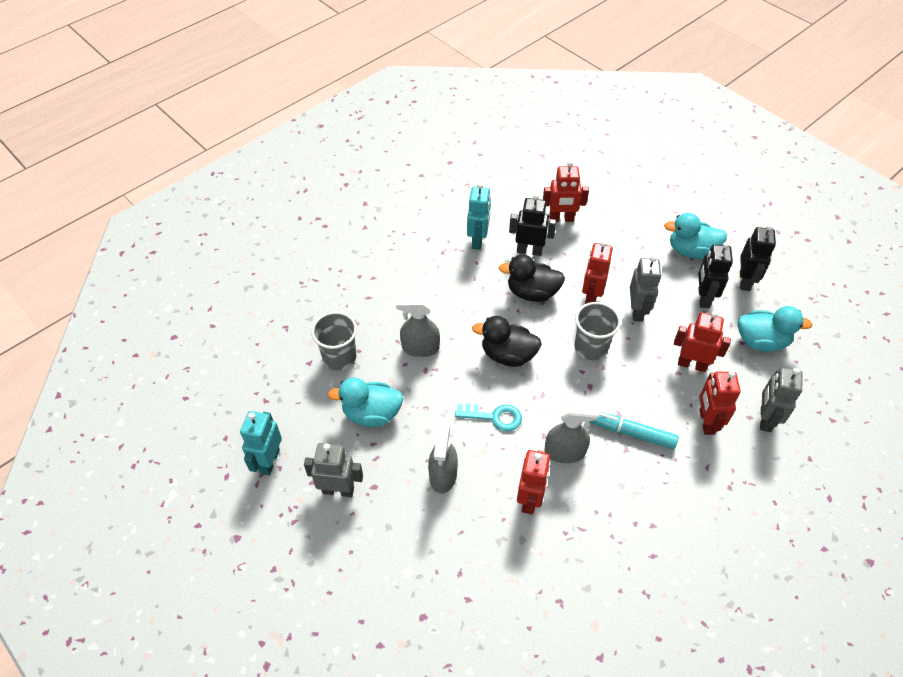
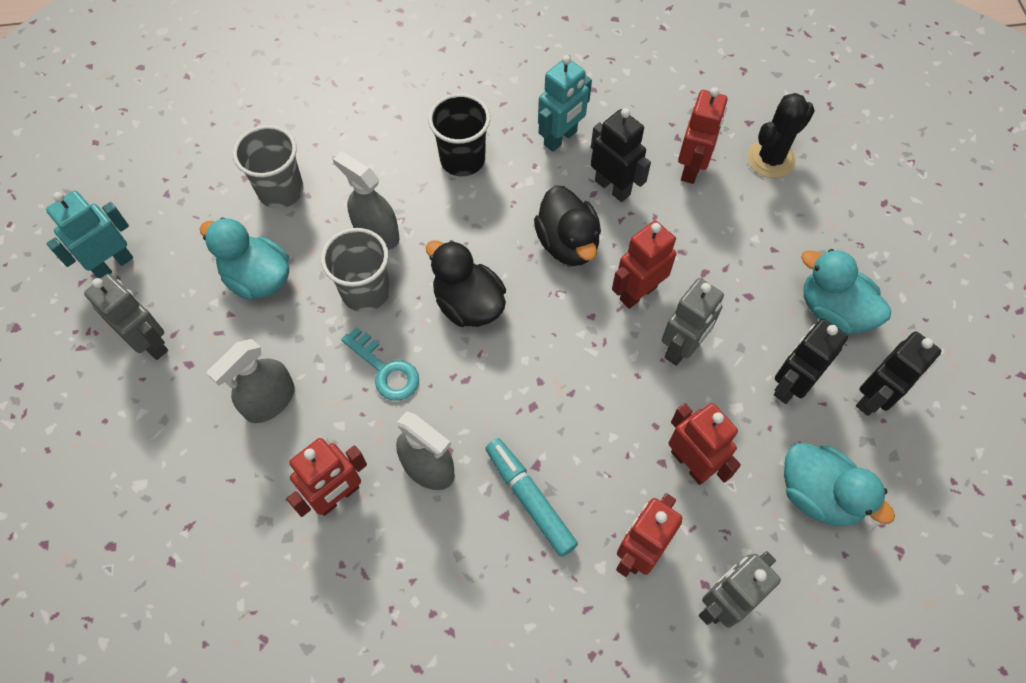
camera: 35 degrees right, 10 degrees up
(433, 281) = (462, 159): none -> black cup
(532, 293) = (567, 243): black duck -> black duck turned 150 degrees counterclockwise
(561, 219) = (692, 168): red robot -> red robot turned 105 degrees counterclockwise
(591, 348) = (577, 358): grey cup -> grey cup (365, 292)
(596, 193) = (770, 159): none -> black cactus

